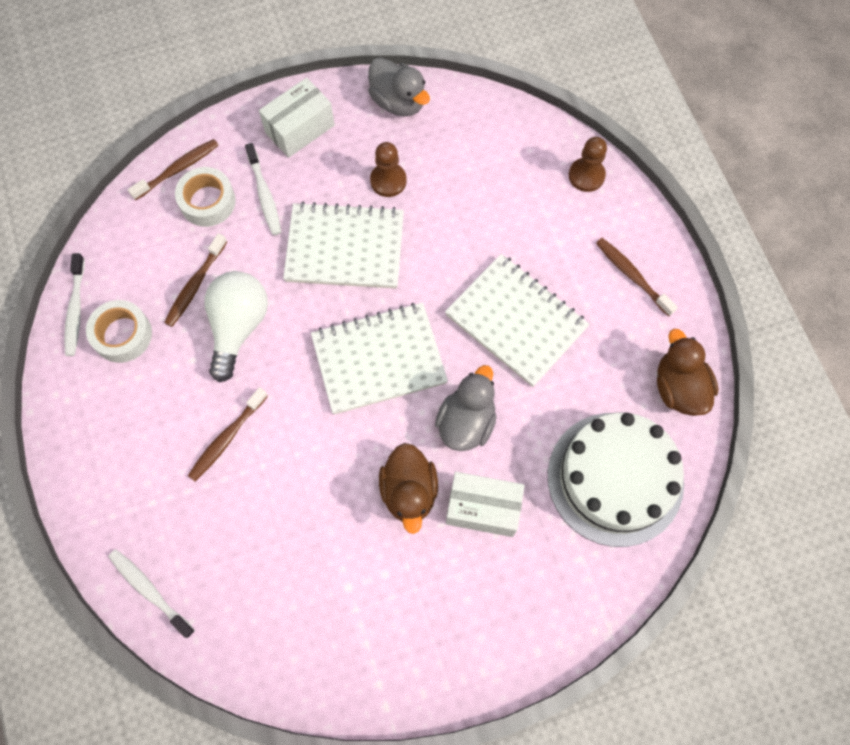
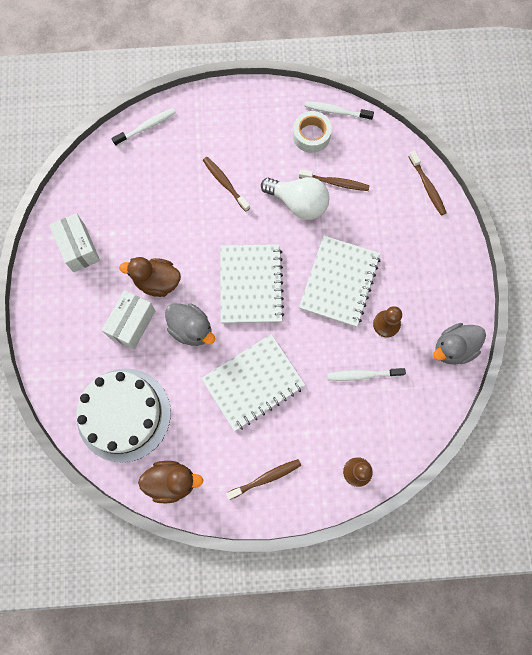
camera: 105 degrees right, 5 degrees up
(195, 285) = (335, 183): brown toothbrush -> brown toothbrush turned 150 degrees clockwise
(207, 202) = (397, 201): white tape -> none
(264, 195) = (394, 238): white toothbrush -> white toothbrush (363, 375)
(300, 129) = (444, 273): white box -> white box (79, 248)

